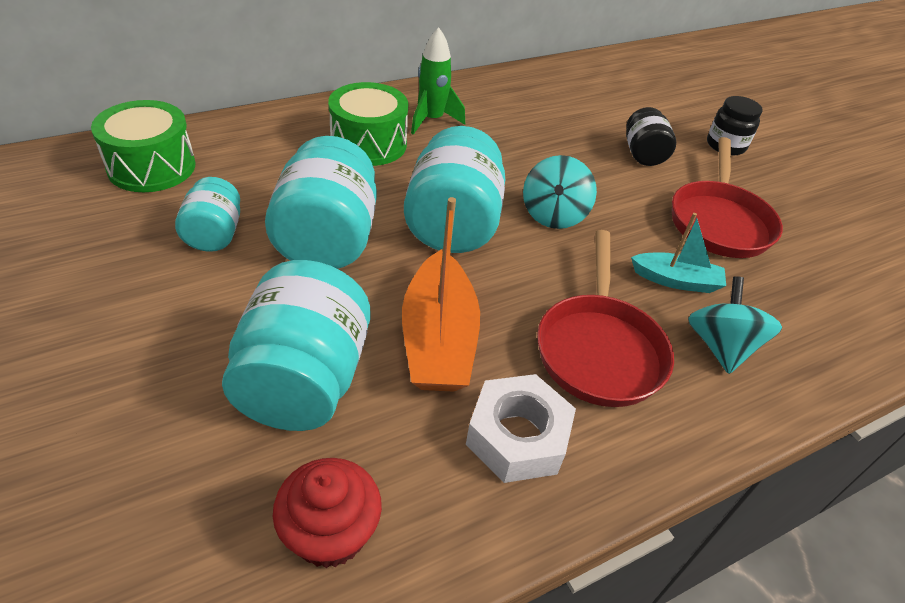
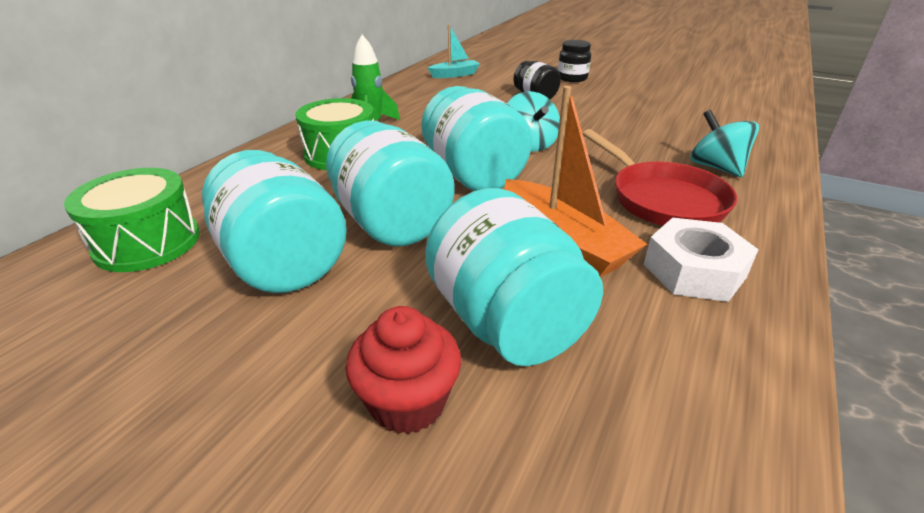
camera: 30 degrees left, 10 degrees down
(214, 235) = (283, 263): turquoise jar -> turquoise jar, size x1.79
(330, 533) = (680, 412): red cupcake -> red cupcake (408, 402)
(676, 280) = (646, 147): turquoise boat -> turquoise boat (455, 75)
(719, 222) = (623, 112): red pan -> none

